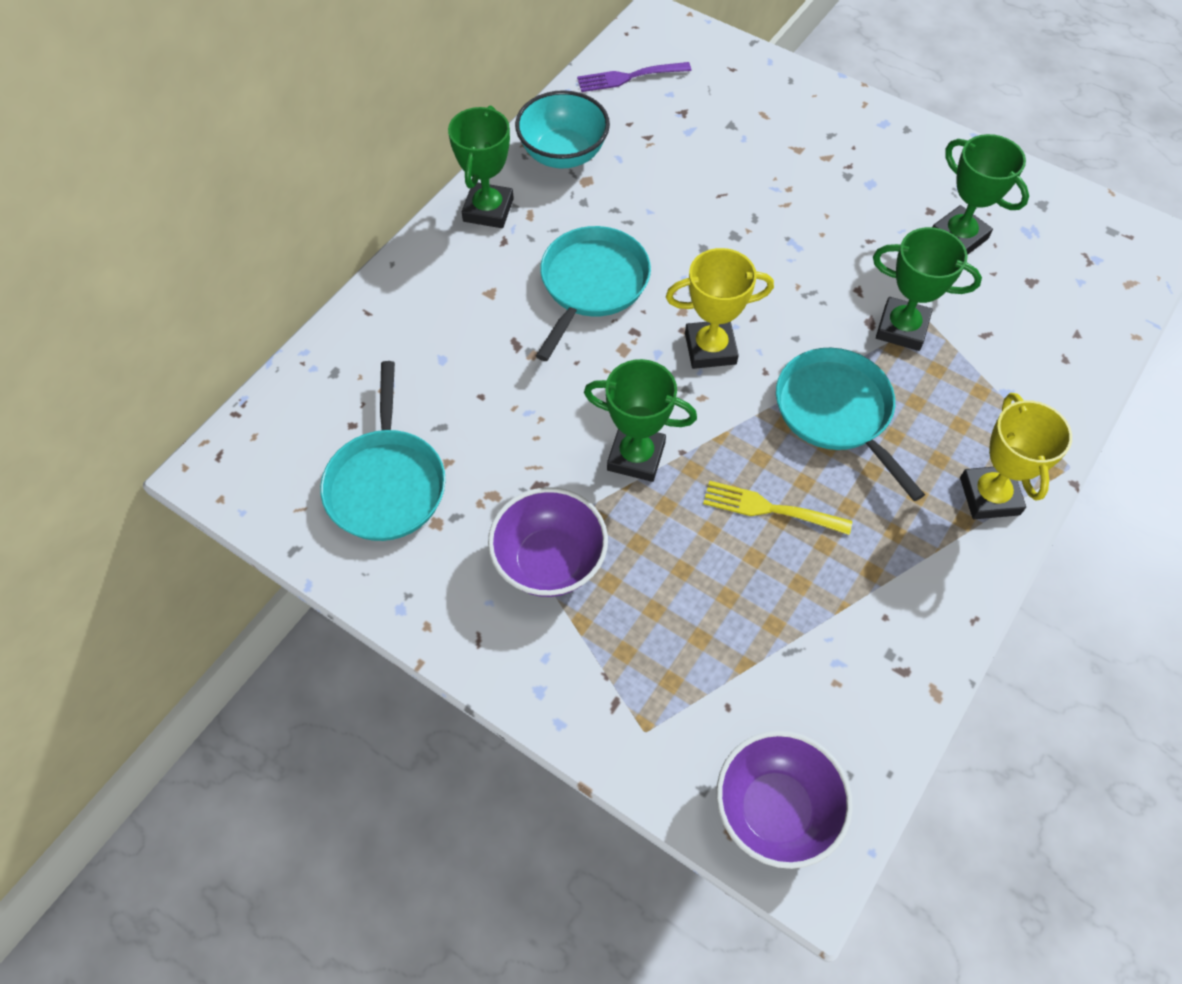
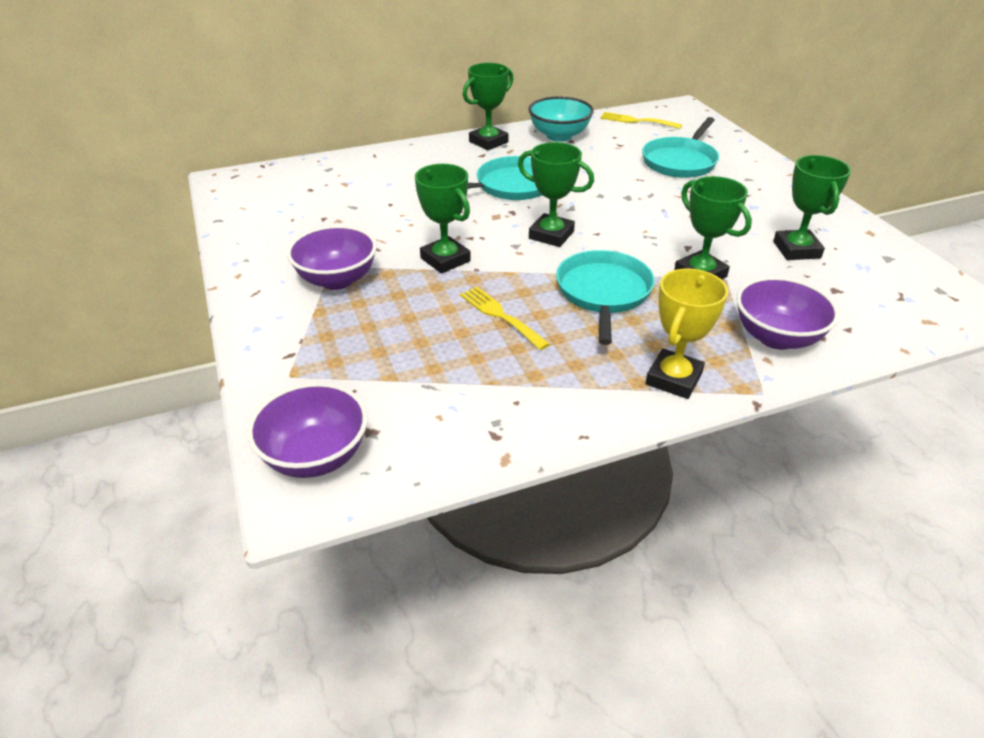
camera: 35 degrees right, 20 degrees down
(386, 484) = (295, 216): turquoise pan -> turquoise pan (680, 161)
(629, 77) = (637, 121): purple fork -> yellow fork
(710, 348) = (551, 235): yellow trophy -> green trophy
(1030, 383) = (776, 337): none -> purple bowl

